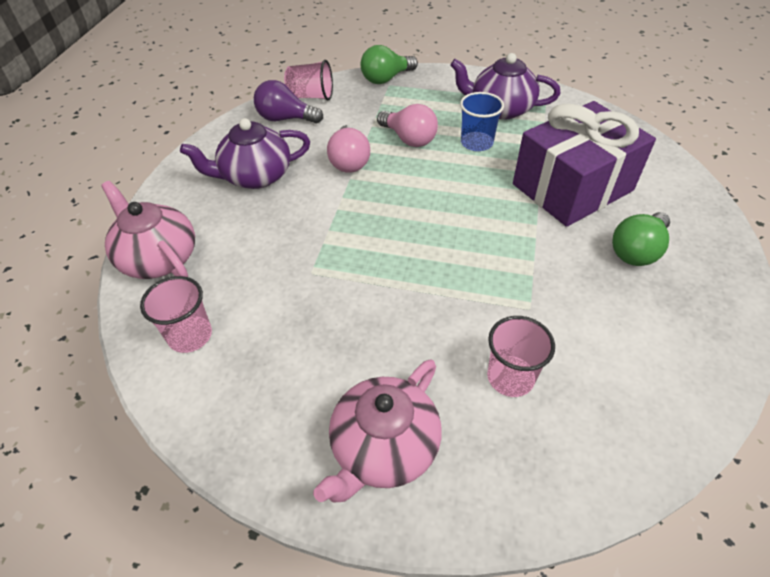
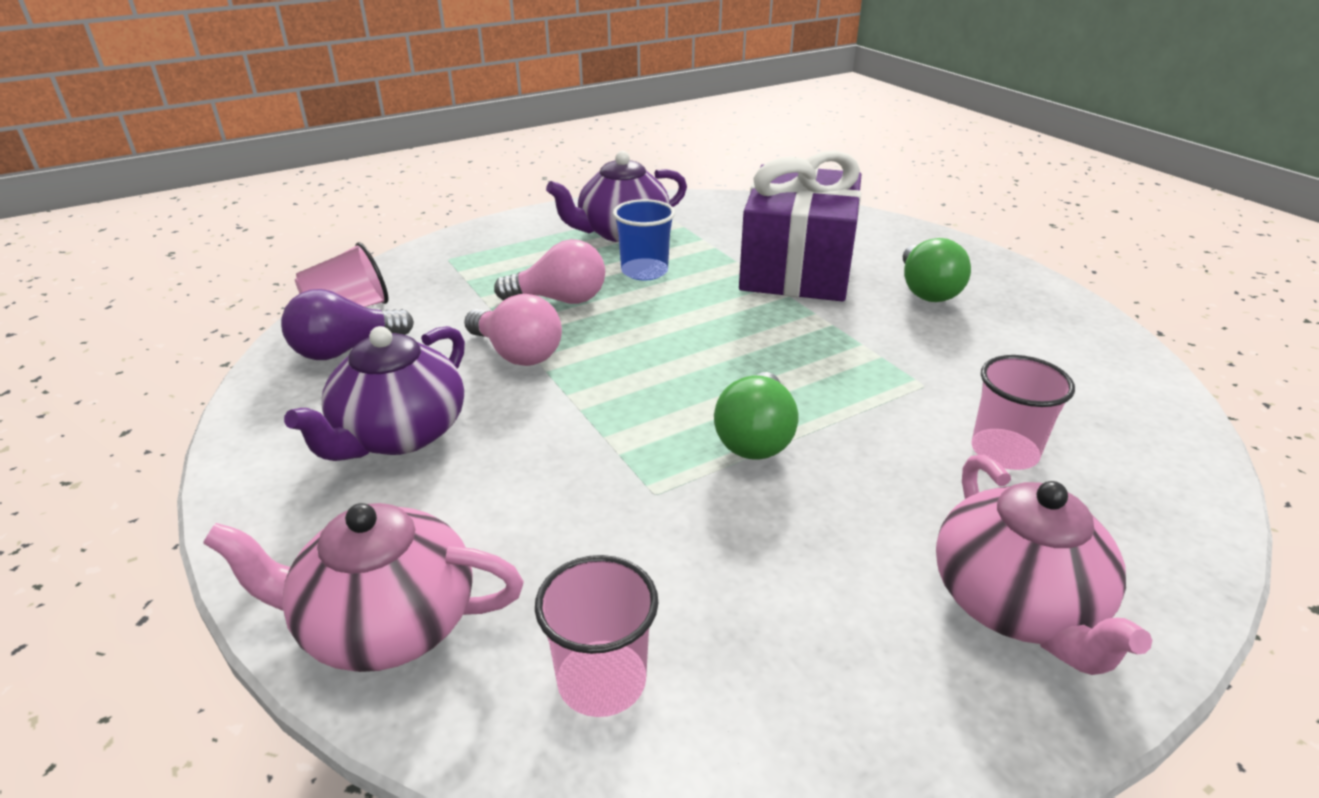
camera: 45 degrees left, 15 degrees down
(386, 79) = (434, 254): green light bulb -> green light bulb (755, 438)

